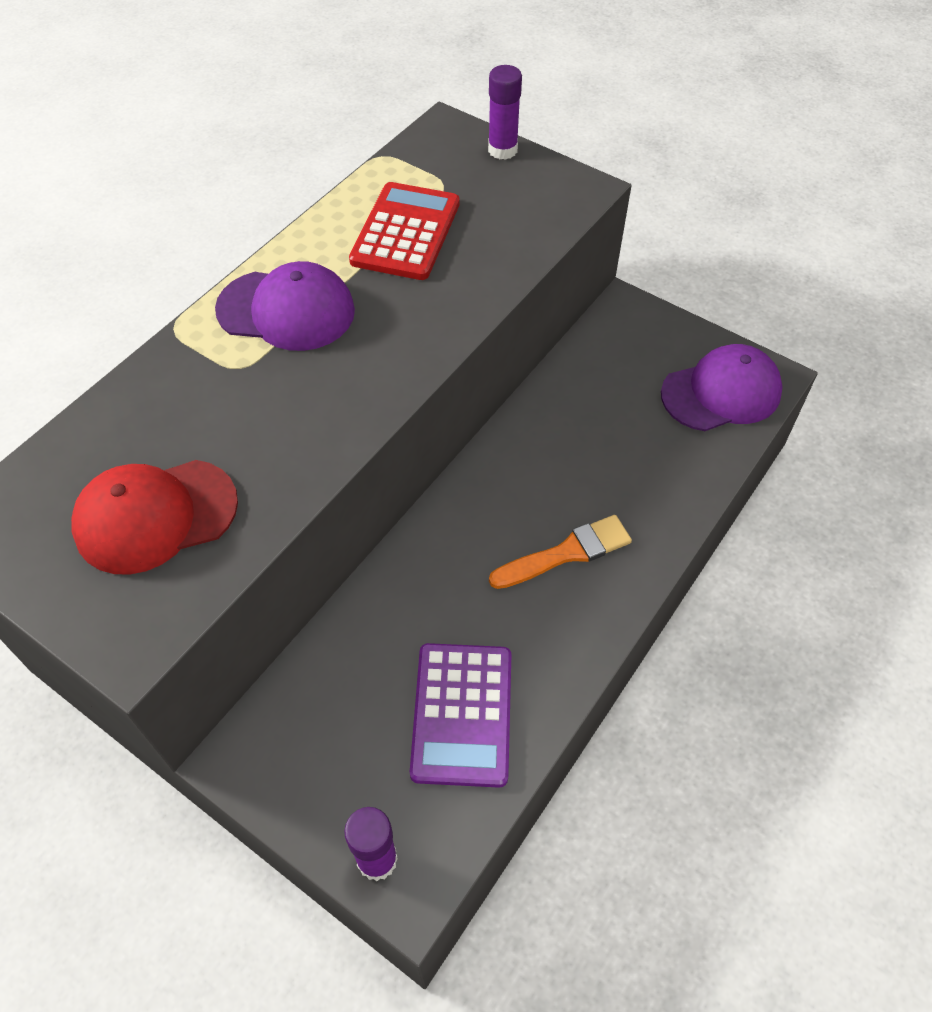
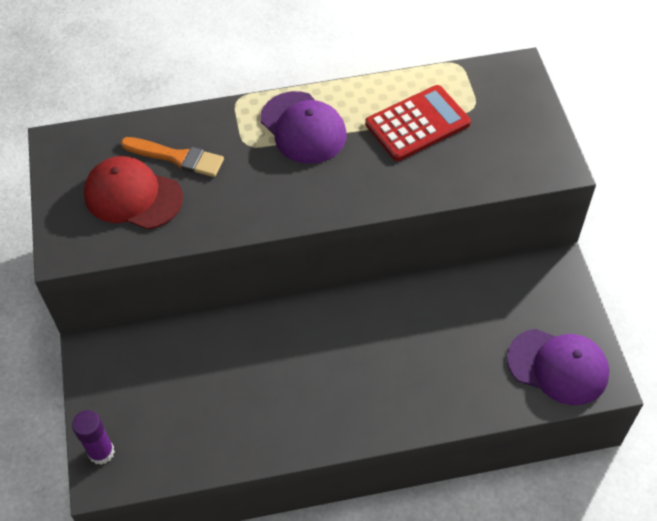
camera: 45 degrees right, 0 degrees up
(462, 714) = (209, 420): purple calculator -> none
(502, 150) = (537, 107): purple glue stick -> none
(566, 553) = (353, 384): orange brush -> orange brush (177, 157)

